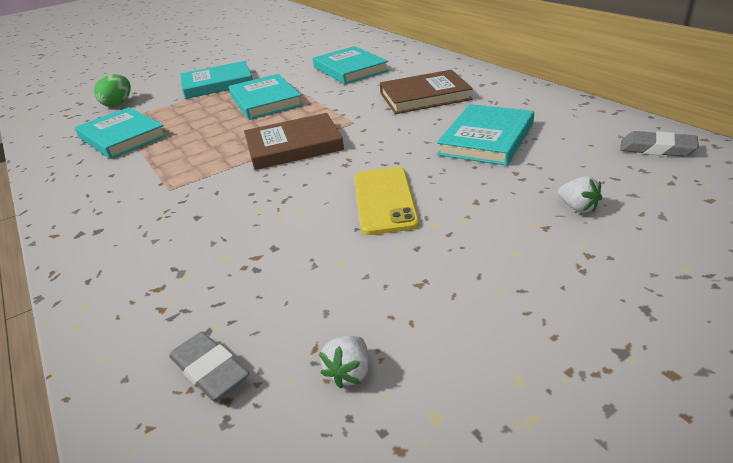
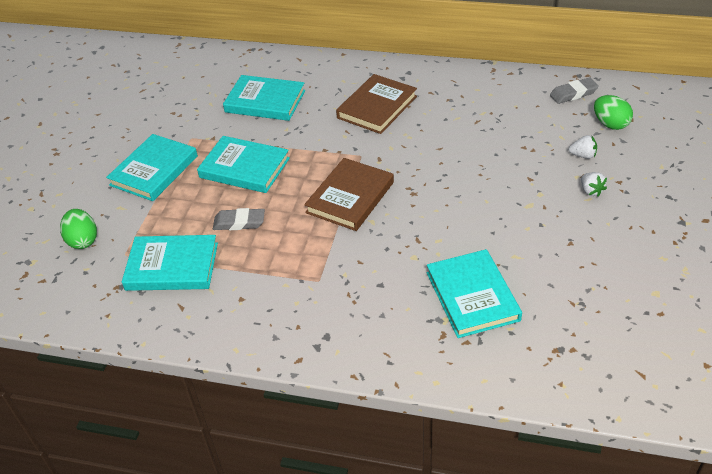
camera: 45 degrees left, 10 degrees up
(210, 370) = (545, 345): grey eraser -> grey eraser (239, 223)
(349, 372) = (602, 301): white strawberry -> white strawberry (591, 191)
(384, 200) = (480, 205): yellow phone -> none
(486, 139) = (474, 128): turquoise book -> turquoise book (472, 296)
(667, 193) = (610, 124): none -> green egg

